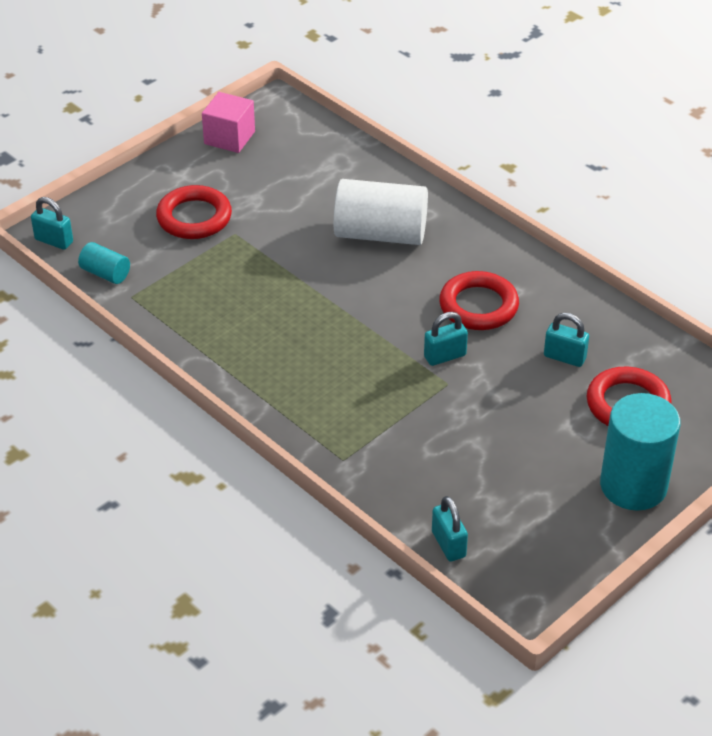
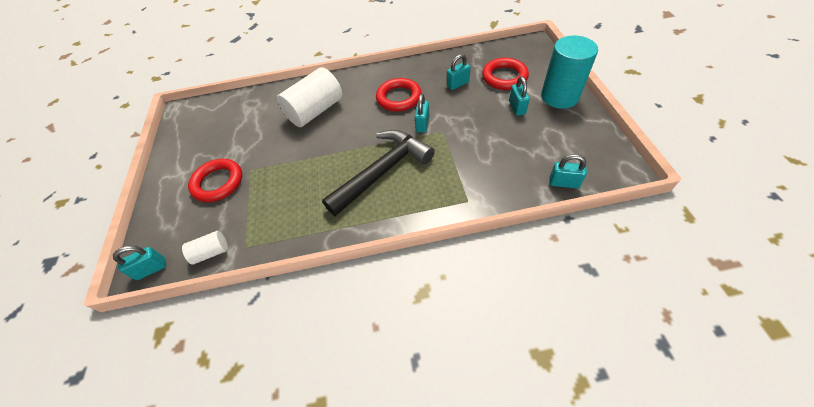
camera: 50 degrees left, 10 degrees up
(105, 273) = (211, 252): turquoise cylinder -> white cylinder
(229, 138) = (180, 139): pink cube -> none
(328, 357) = (383, 171): none -> black hammer
(565, 445) = (517, 108): none -> turquoise padlock

